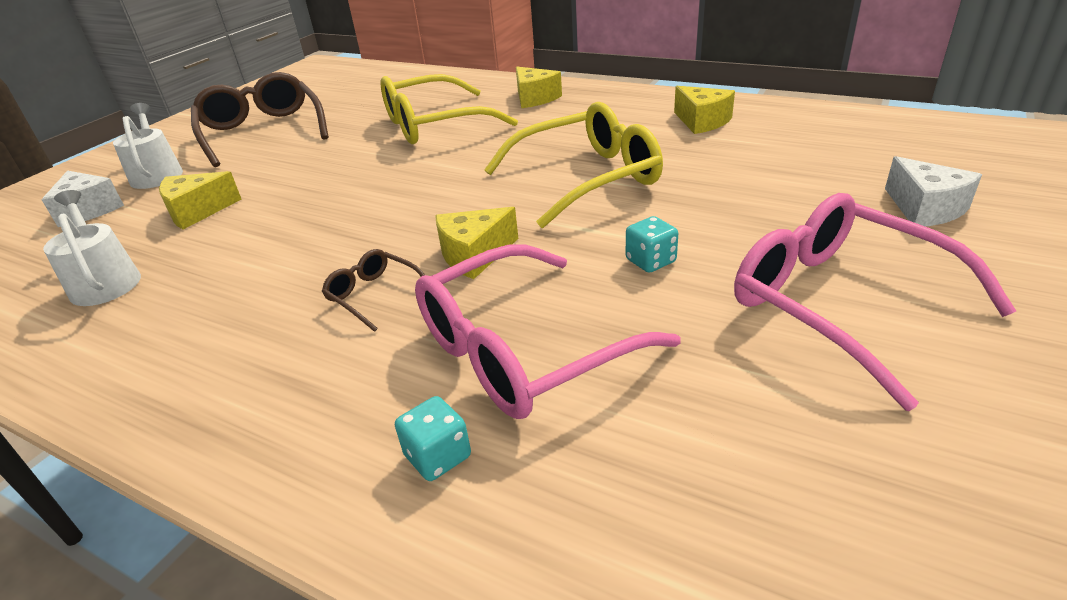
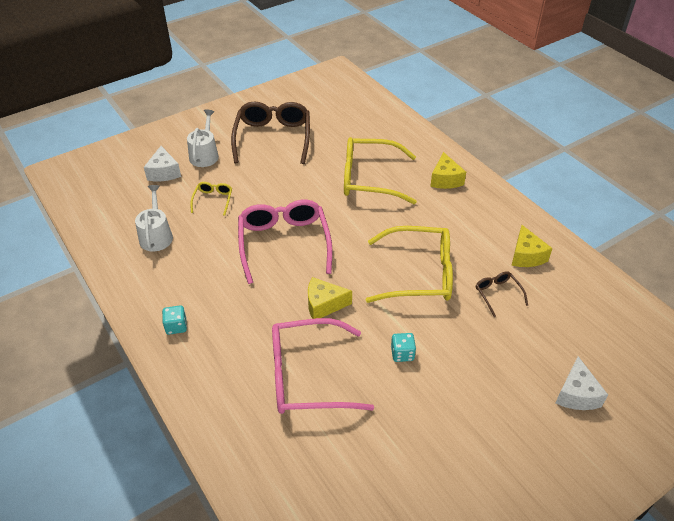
camera: 25 degrees right, 10 degrees up
(197, 211) = (213, 200): yellow cheese -> yellow glasses
(374, 295) = (265, 308): brown glasses -> brown glasses (498, 294)
(438, 456) = (243, 411): turquoise dice -> turquoise dice (176, 326)
(841, 304) = (466, 429): pink glasses -> pink glasses (284, 244)

